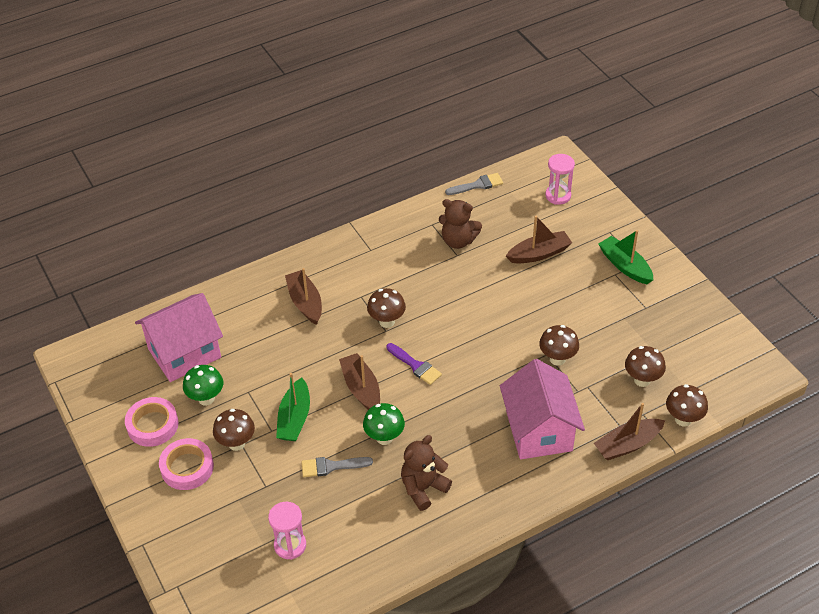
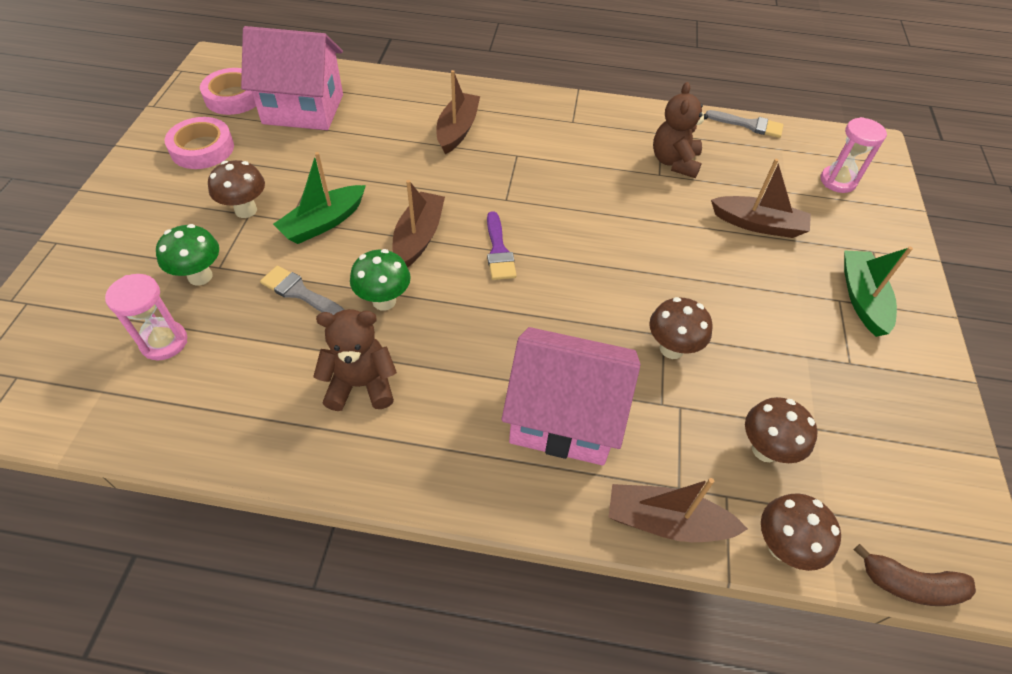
camera: 35 degrees right, 5 degrees up
(187, 467) = (180, 202): pink tape -> pink tape (234, 97)
(206, 399) = (272, 155): green mushroom -> green mushroom (200, 276)
(387, 321) = (516, 192): brown mushroom -> none
(458, 241) = (674, 162): brown teddy bear -> brown teddy bear turned 45 degrees clockwise
(539, 431) = (564, 417): pink house -> pink house turned 75 degrees clockwise
(743, 398) = (910, 585): none -> brown banana

